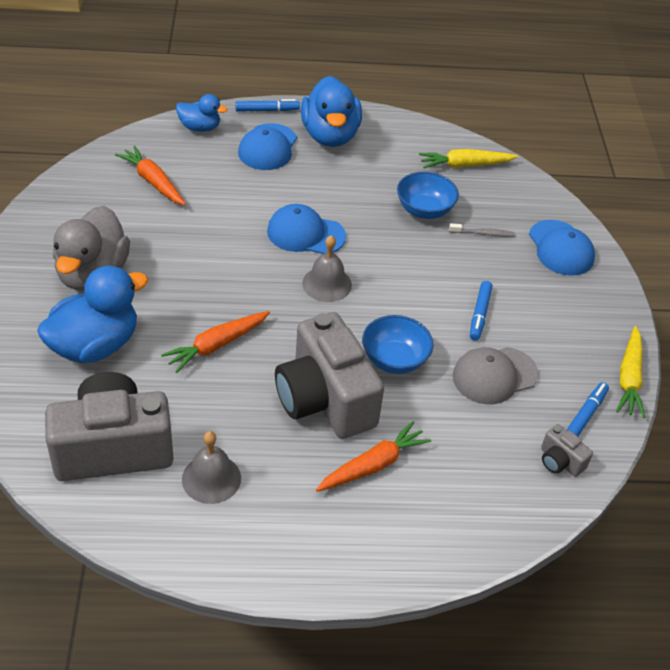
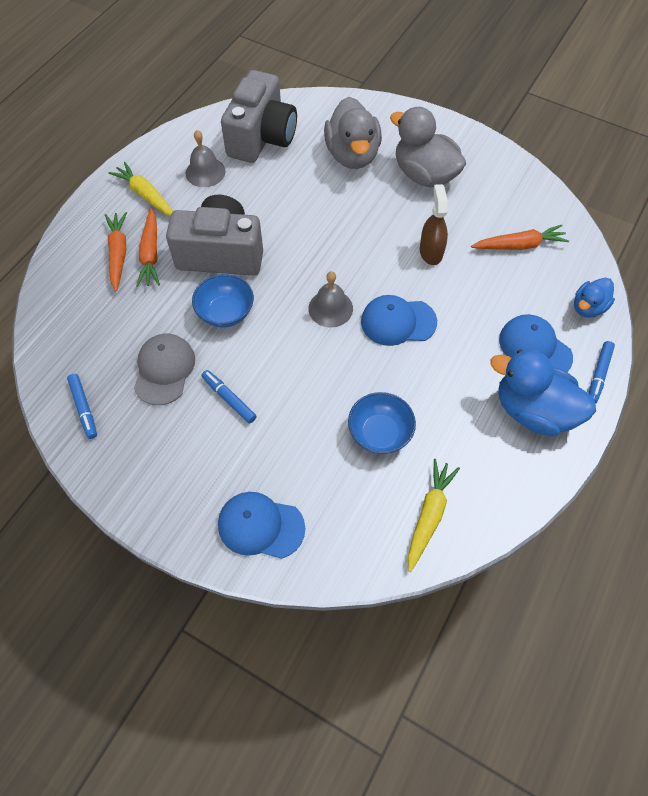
camera: 125 degrees right, 15 degrees up
(95, 345) = (352, 155): blue duck -> grey duck
(203, 237) = (431, 252): none -> brown spray bottle
(216, 345) = (311, 216): orange carrot -> orange carrot (118, 254)
(305, 234) = (398, 322): blue cap -> blue cap turned 135 degrees counterclockwise
(482, 233) = (321, 465): grey toothbrush -> none
(560, 461) = (65, 363): grey camera -> none
(629, 378) = (88, 469): yellow carrot -> yellow carrot (146, 195)

